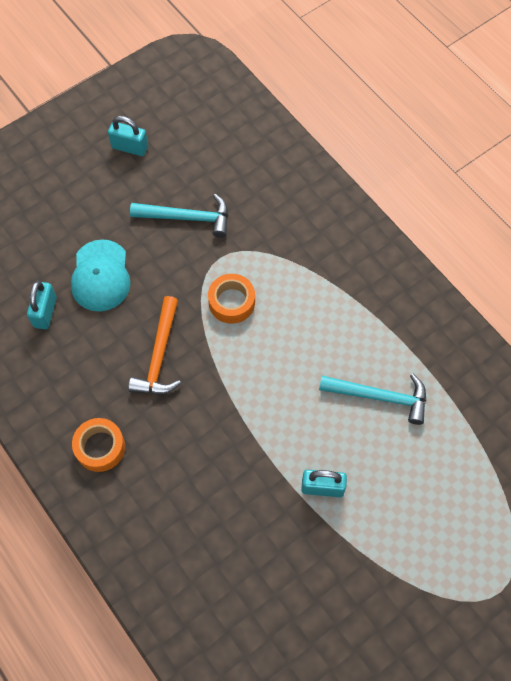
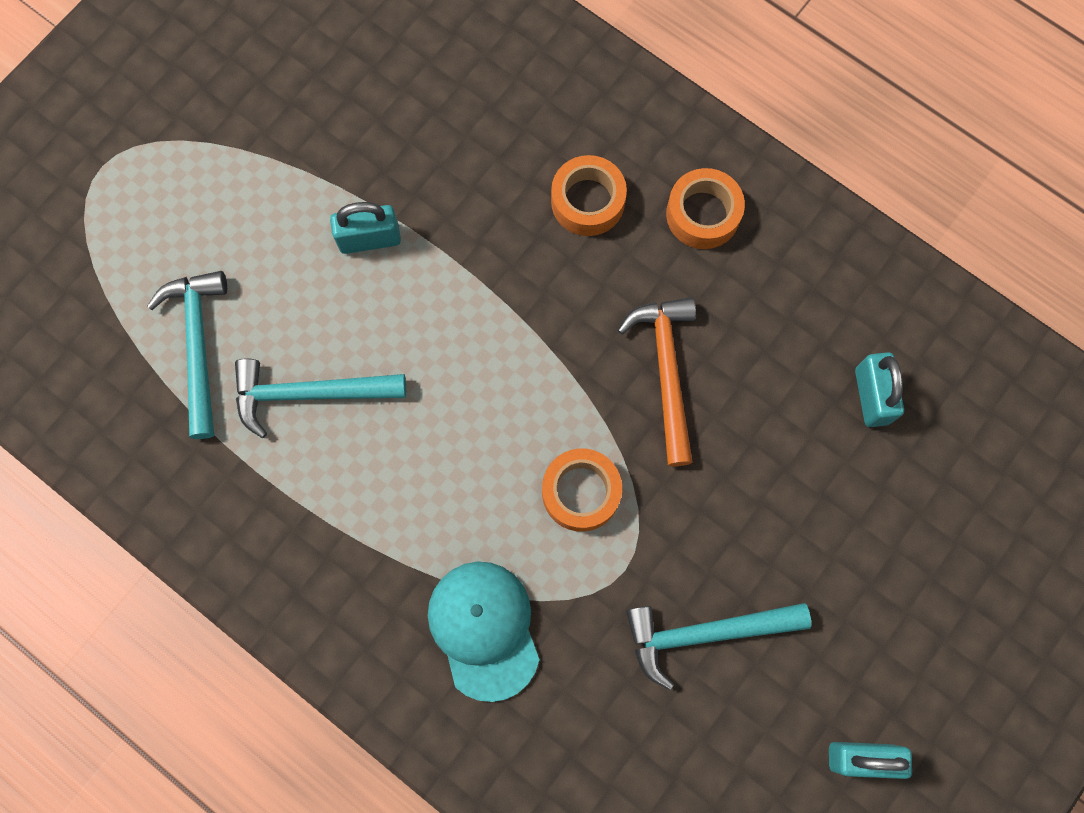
camera: 165 degrees right, 10 degrees up
(100, 276) = (810, 482): turquoise cap -> turquoise cap (484, 629)
(171, 476) = (587, 201): none -> orange tape
(446, 444) = (198, 345): none -> turquoise hammer

